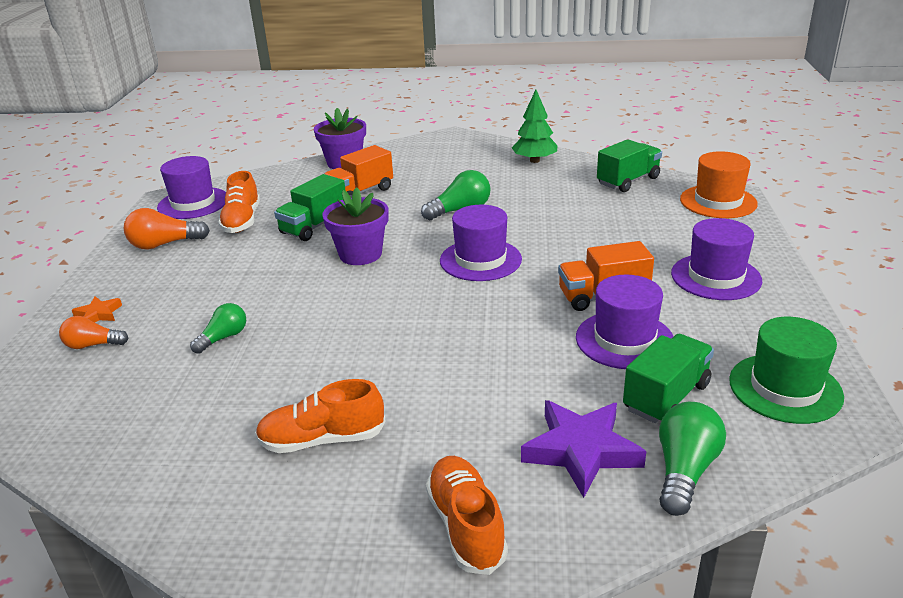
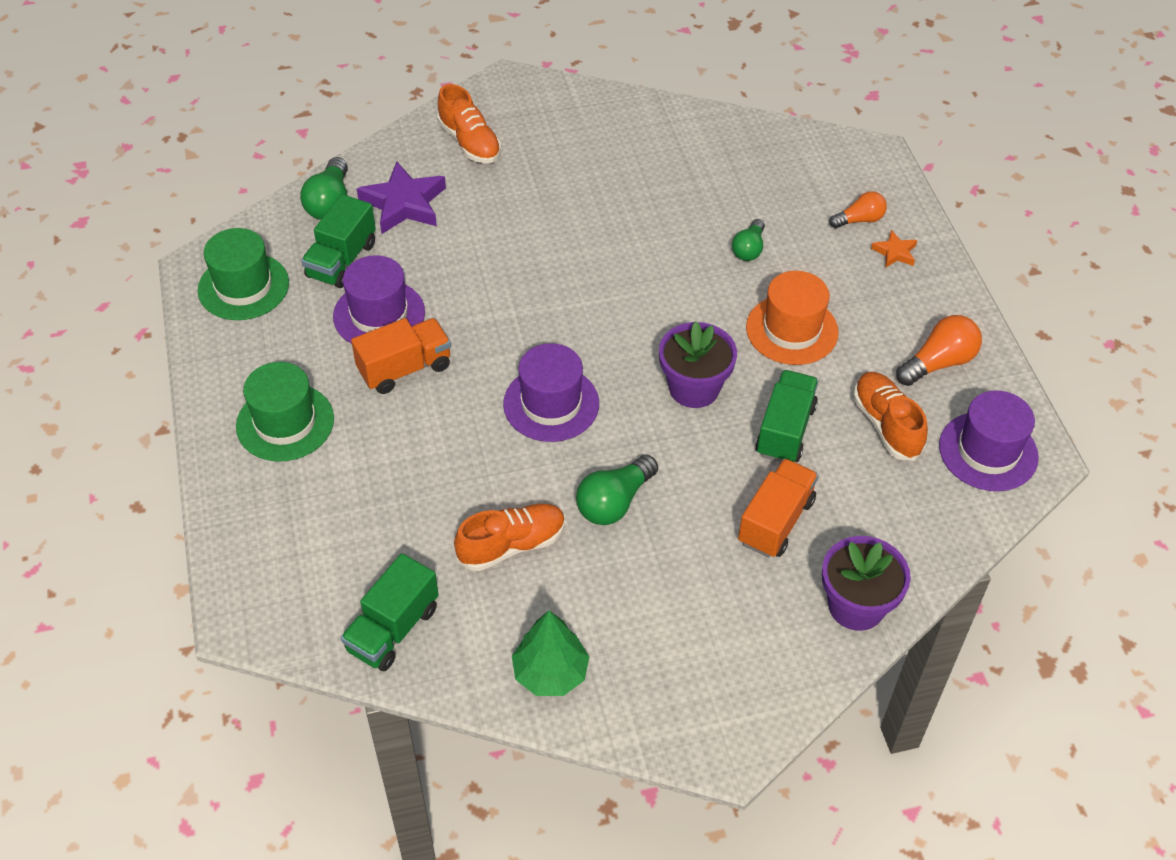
camera: 160 degrees right, 20 degrees up
(322, 440) = (596, 177): orange shoe -> orange shoe (511, 545)
(715, 277) = (285, 422): purple hat -> green hat
(718, 201) = (264, 591): orange hat -> orange hat (792, 330)

